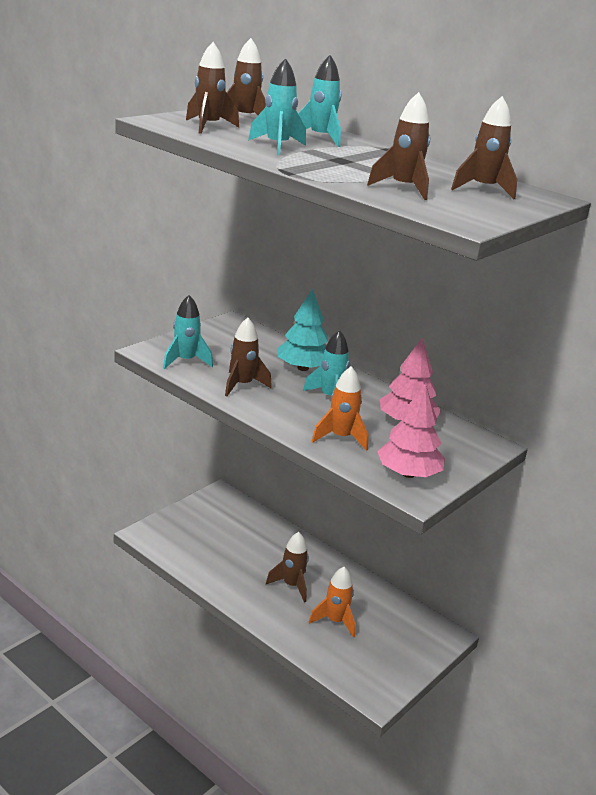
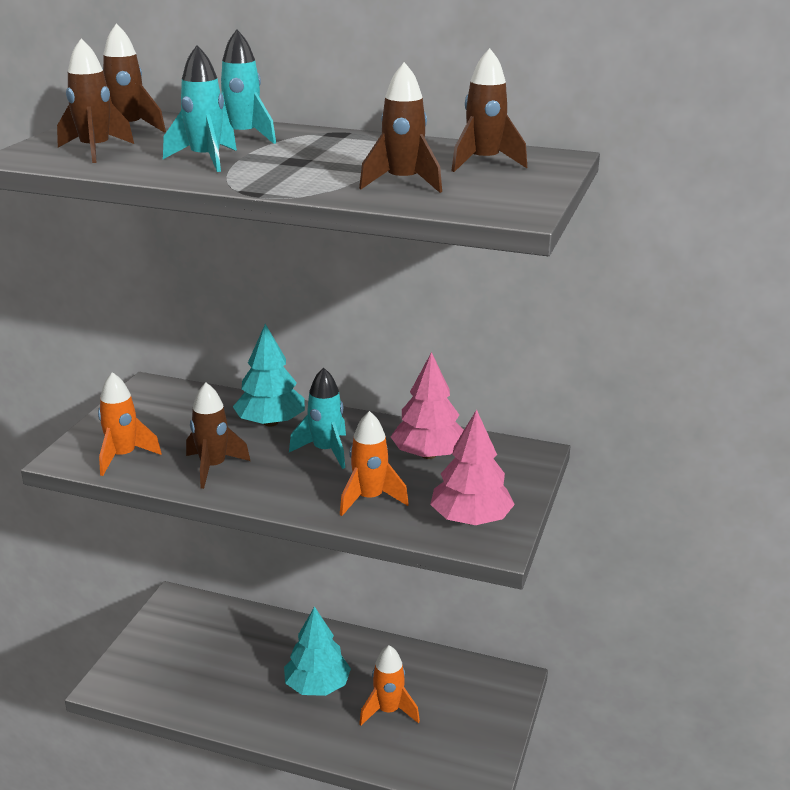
camera: 20 degrees left, 0 degrees up
(186, 361) = (123, 456): turquoise rocket -> orange rocket
(291, 585) = (317, 686): brown rocket -> turquoise tree

